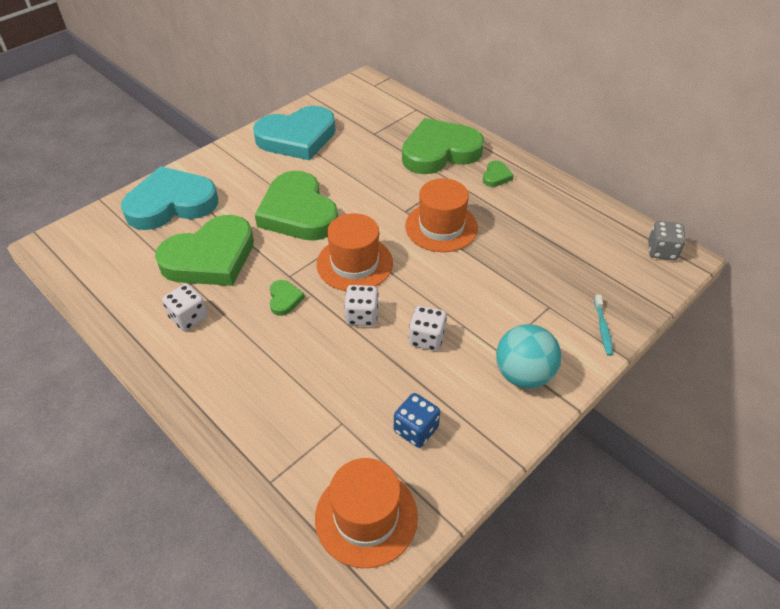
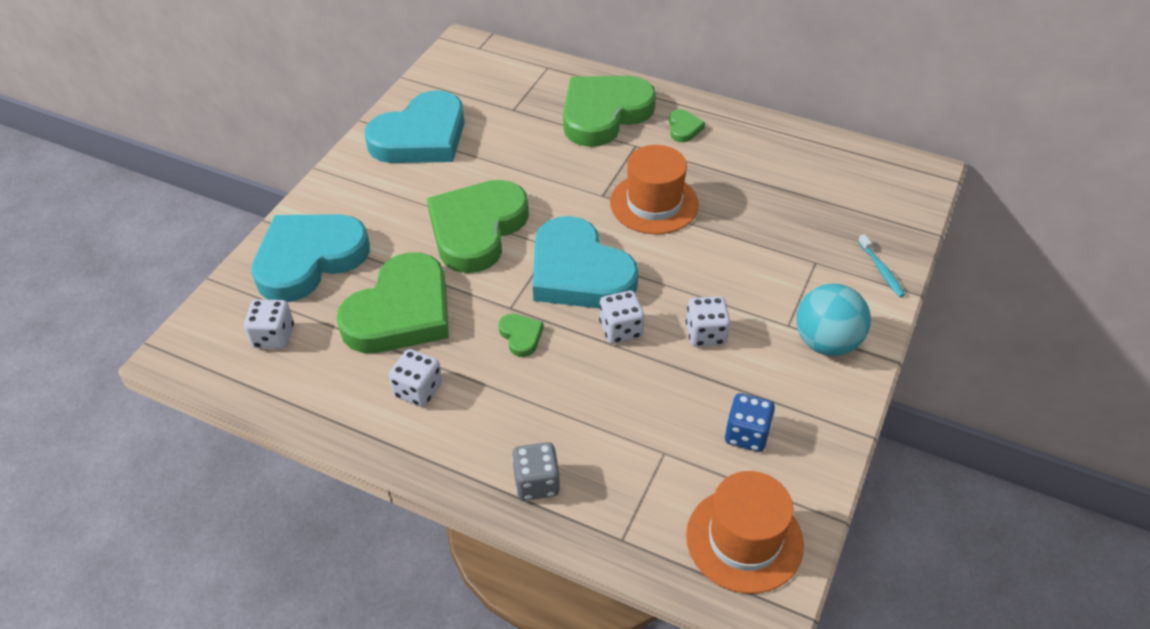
camera: 20 degrees left, 0 degrees up
(116, 250) = (273, 336): none -> white dice
(298, 212) = (477, 229): green heart -> green heart turned 75 degrees clockwise
(354, 263) = (579, 272): orange hat -> turquoise heart
(661, 251) = (899, 170): grey dice -> grey dice (536, 483)

